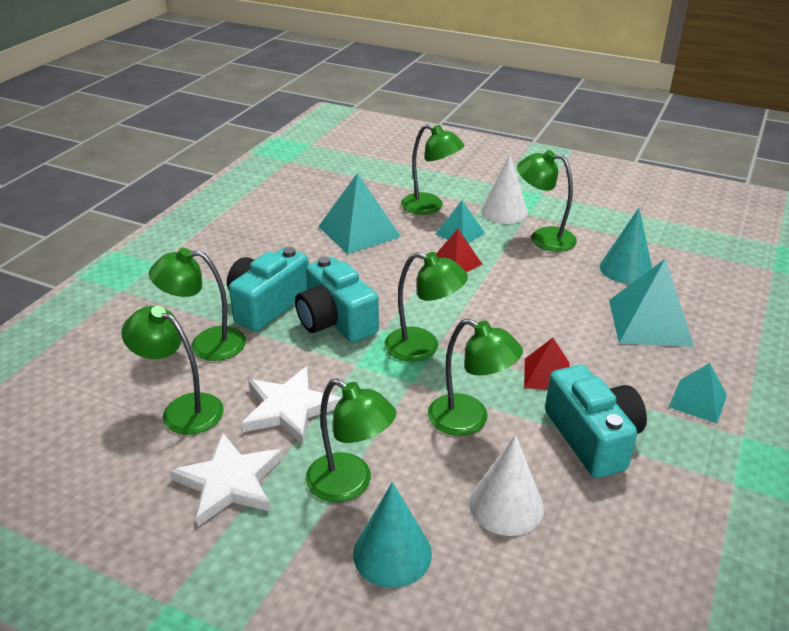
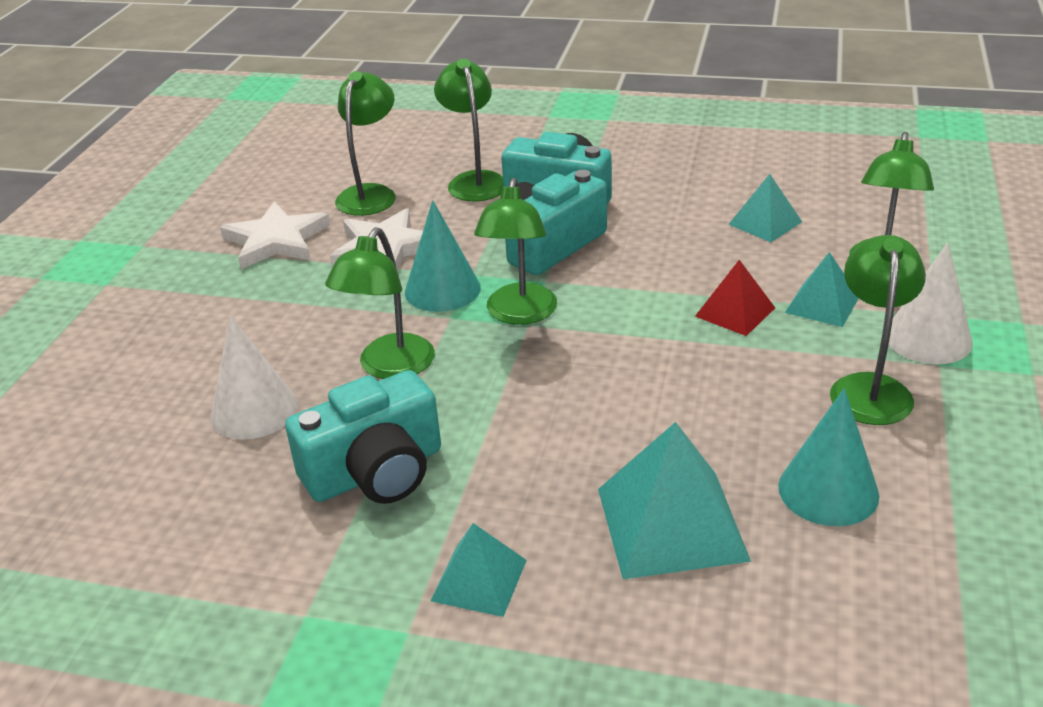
camera: 80 degrees right, 0 degrees up
(350, 484) = (278, 305): green lamp -> none
(359, 231) = (765, 223): turquoise pyramid -> turquoise pyramid, size x0.58
(392, 553) = (188, 345): turquoise cone -> turquoise cone (442, 290)
(547, 375) = (496, 421): red pyramid -> none

